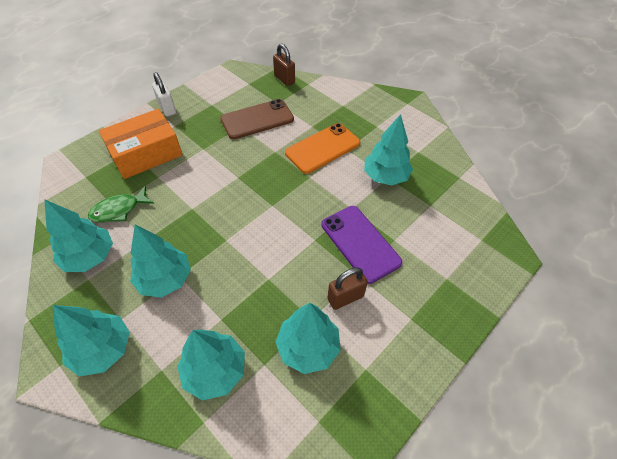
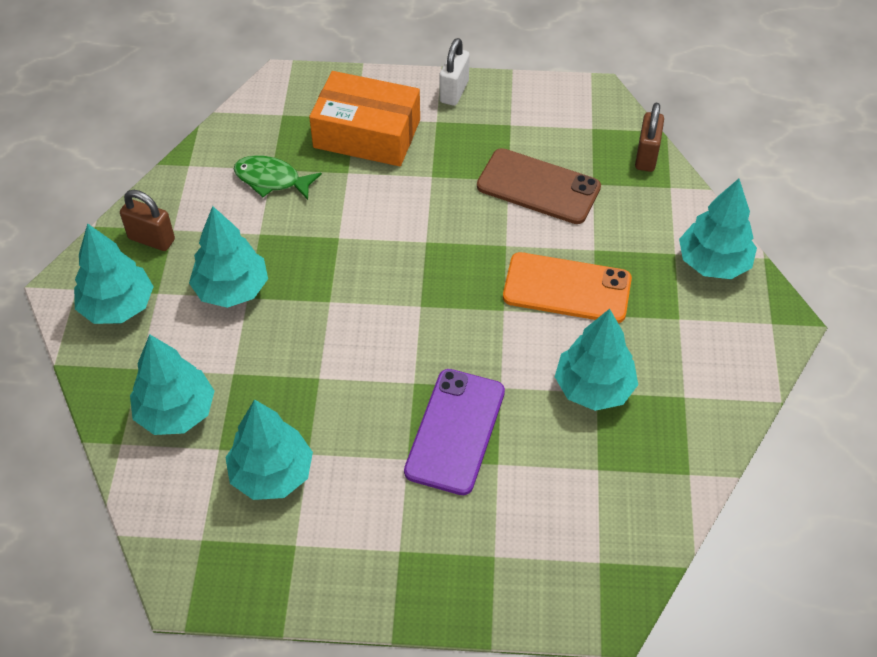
camera: 50 degrees right, 0 degrees up
(89, 257) = (197, 208): turquoise tree -> turquoise tree (713, 263)
(345, 297) = (365, 467): brown padlock -> brown padlock (152, 239)

